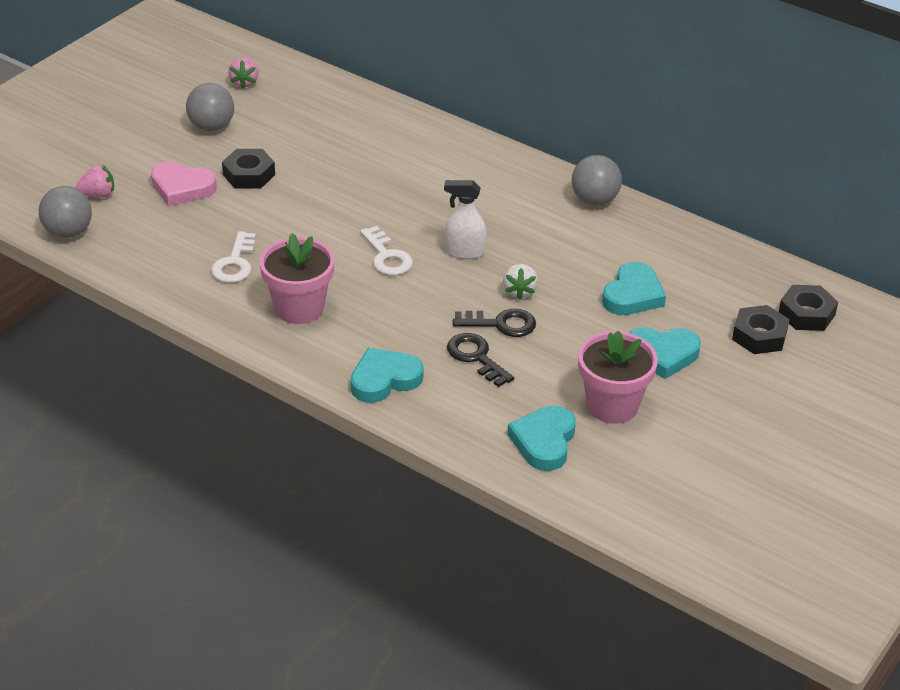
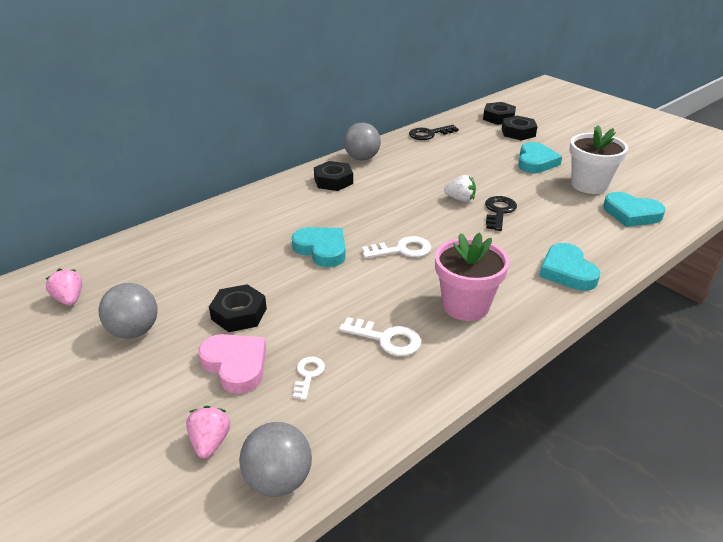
camera: 75 degrees left, 5 degrees down
(178, 227) = (308, 375): none -> white key
(182, 188) = (235, 365): pink heart -> pink heart turned 75 degrees counterclockwise
(244, 83) = (69, 299): pink strawberry -> pink strawberry turned 135 degrees counterclockwise
(464, 252) = (406, 214): white spray bottle -> none
(476, 357) = (538, 227): black key -> black key (429, 134)
(522, 187) = (333, 181): none -> black nut
(612, 405) = (589, 185): pink flower pot -> white flower pot
(633, 295) = (472, 161): turquoise heart -> turquoise heart (322, 249)

